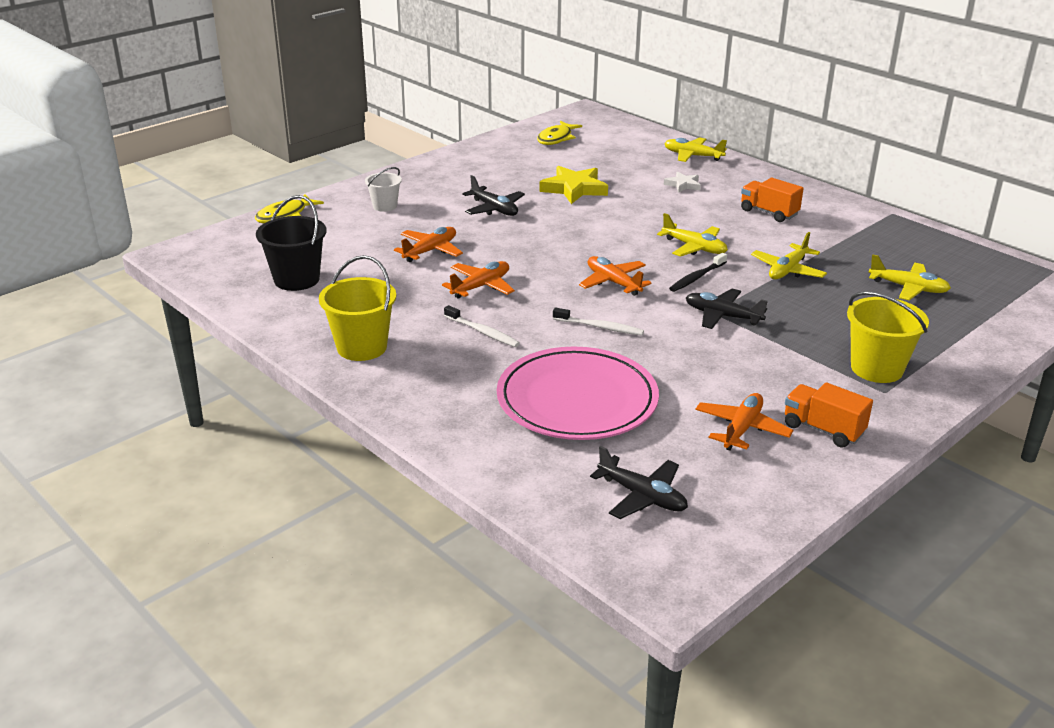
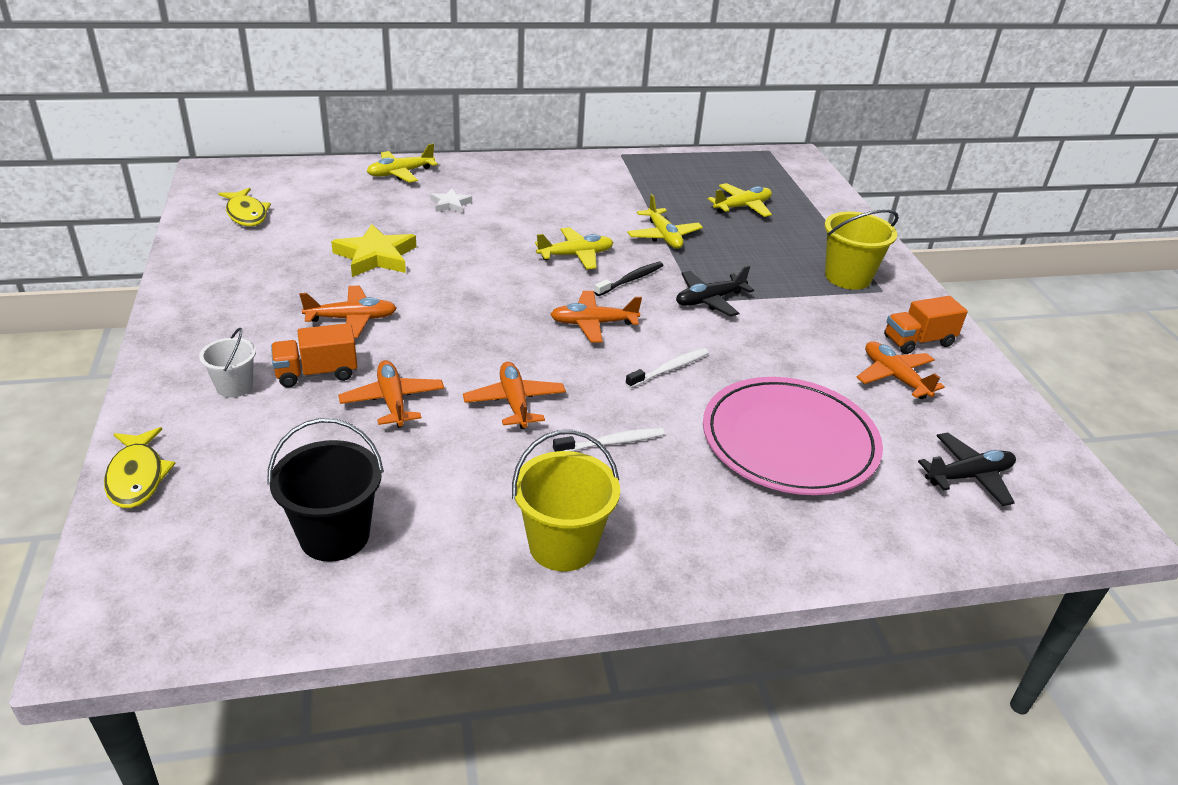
camera: 60 degrees left, 5 degrees up
(494, 209) = (351, 319): black plane -> orange plane
(697, 277) = (631, 280): black toothbrush -> black toothbrush turned 120 degrees counterclockwise
(768, 213) = (556, 195): orange truck -> orange truck (317, 373)

